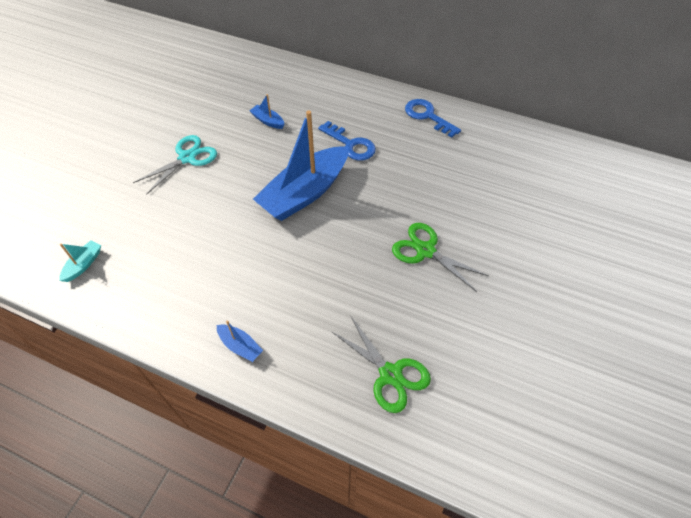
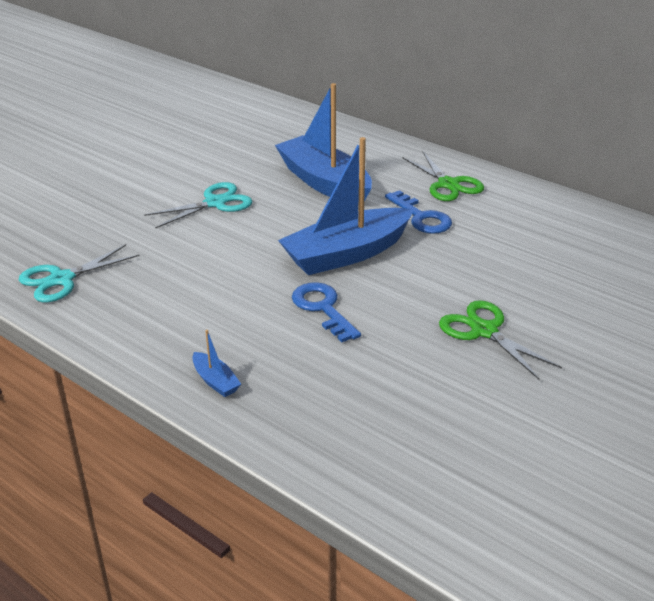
camera: 15 degrees right, 20 degrees down
(83, 264) = (62, 279): turquoise boat -> turquoise scissors
(268, 121) = (324, 182): blue boat -> blue boat, size x2.46
(390, 374) = (395, 441): green scissors -> green scissors (448, 184)
(427, 116) = (532, 203): blue key -> blue key (323, 308)

